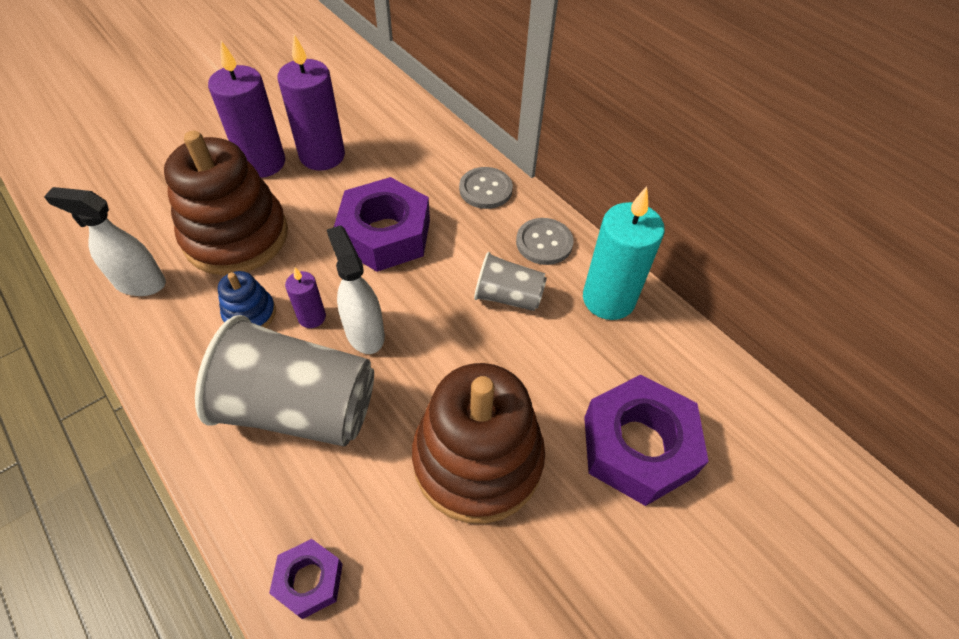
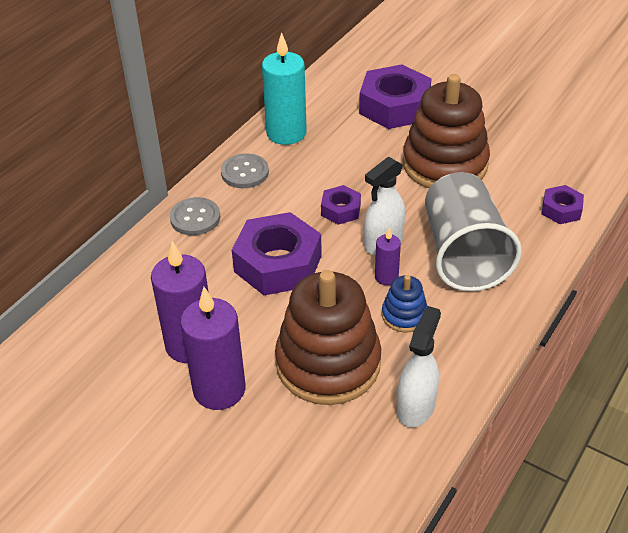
camera: 105 degrees left, 10 degrees down
(140, 283) = (416, 407): white spray bottle -> white spray bottle turned 150 degrees counterclockwise
(440, 310) = (340, 210): none -> purple nut
(508, 297) = (309, 179): grey cup -> none

